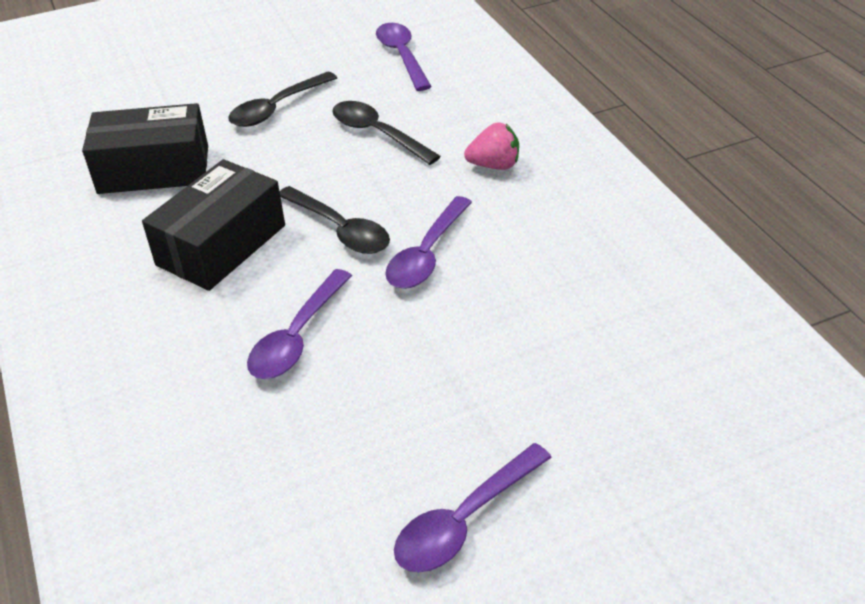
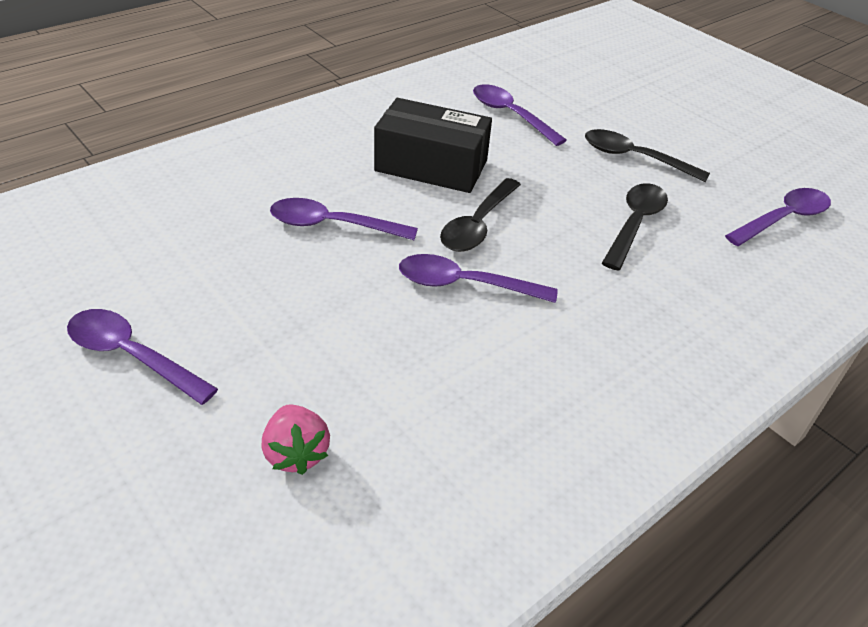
camera: 70 degrees right, 0 degrees up
(154, 170) = (510, 115): black box -> purple spoon
(494, 165) = (632, 314): pink strawberry -> pink strawberry (296, 453)

